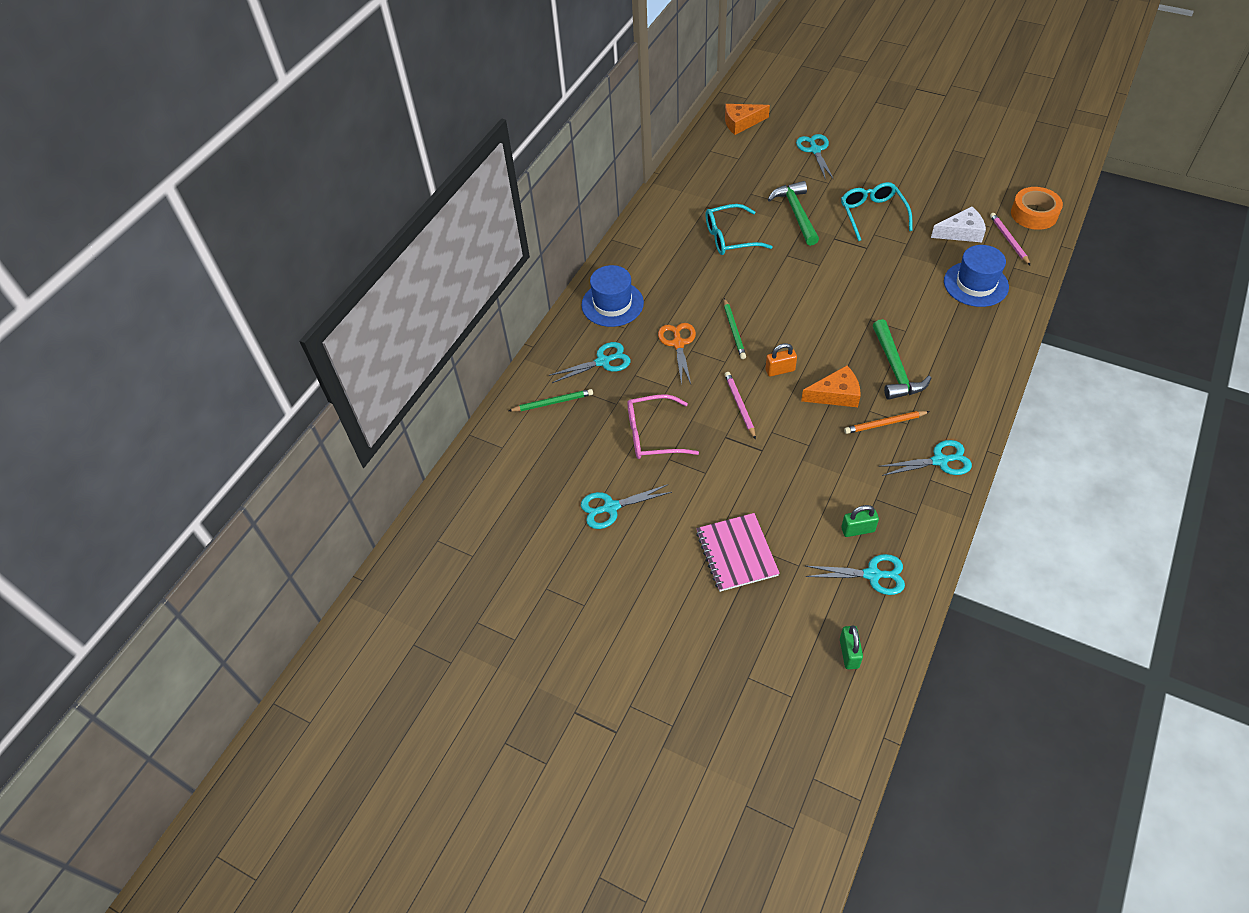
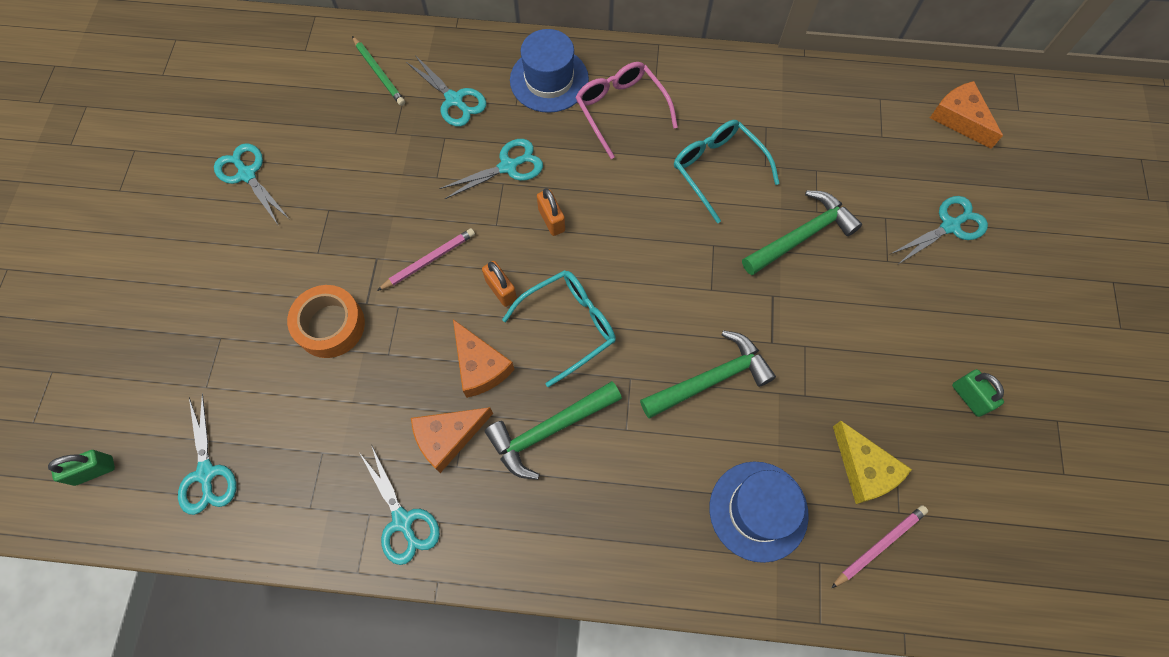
camera: 65 degrees right, 15 degrees up
(653, 435) = (359, 183): pink glasses -> pink glasses (621, 110)
(678, 343) = (508, 166): orange scissors -> turquoise scissors
(734, 330) = (551, 220): green pencil -> orange padlock
(736, 553) = (210, 316): pink notebook -> none
(858, 530) = (269, 441): green padlock -> green padlock (969, 397)
(872, 214) = (845, 335): turquoise glasses -> turquoise glasses (569, 326)
(883, 281) = (711, 379): none -> green hammer
(885, 423) = (448, 437): orange pencil -> orange cheese
(961, 232) = (864, 469): white cheese -> yellow cheese
(1034, 214) = (961, 577): orange tape -> orange tape (330, 325)

